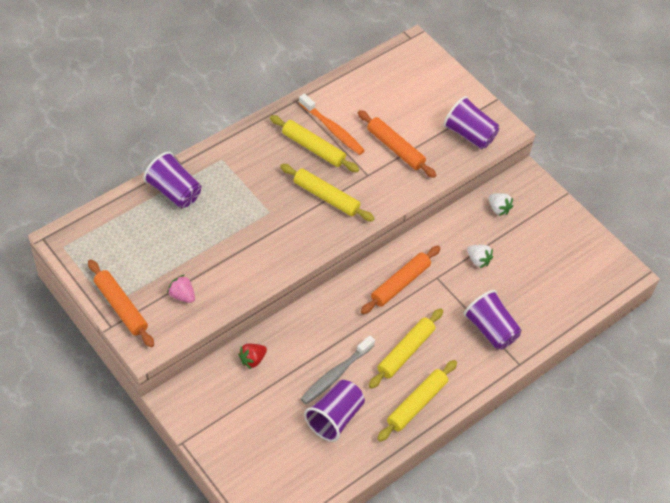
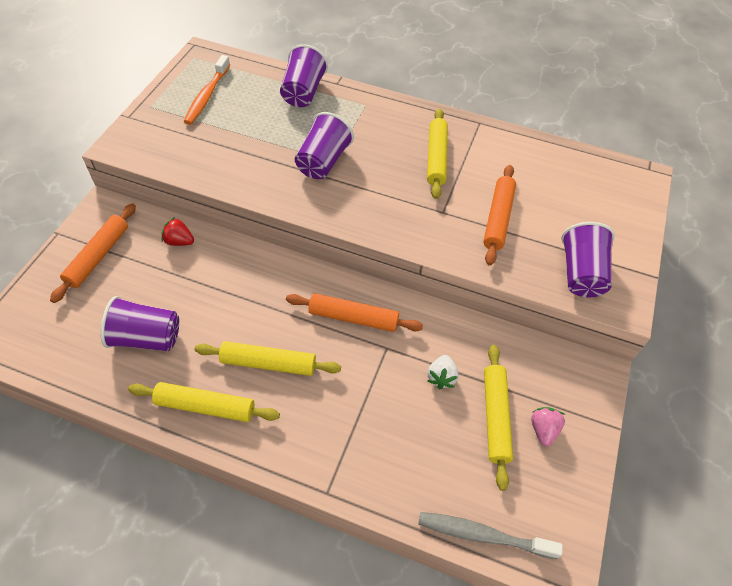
camera: 60 degrees right, 0 degrees up
(121, 307) = (153, 114): orange rolling pin -> orange rolling pin (98, 256)
(182, 295) = (191, 144): pink strawberry -> pink strawberry (543, 430)
(326, 197) = (386, 192): yellow rolling pin -> yellow rolling pin (495, 417)
(332, 129) = (472, 162): orange toothbrush -> orange toothbrush (207, 96)
(335, 374) = (201, 314): grey toothbrush -> grey toothbrush (483, 535)
(491, 329) = (355, 436): purple cup -> purple cup (323, 162)
(498, 209) = (528, 364): white strawberry -> none

